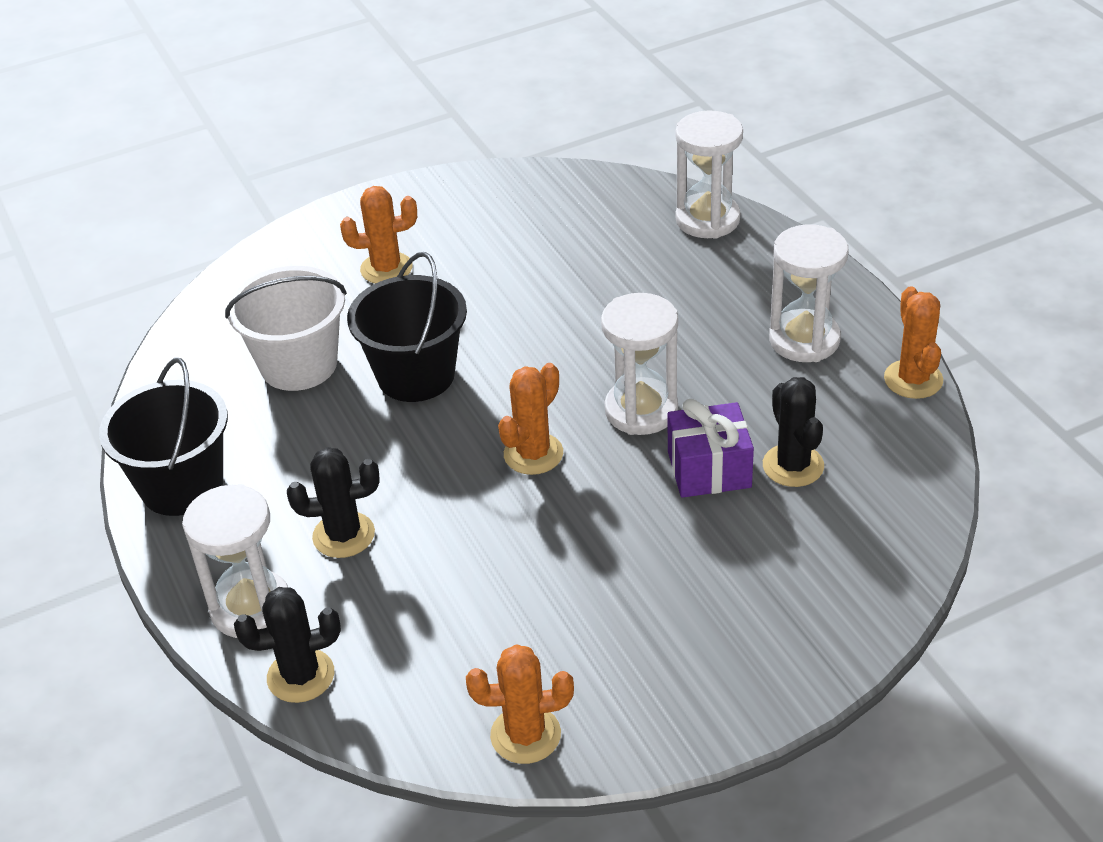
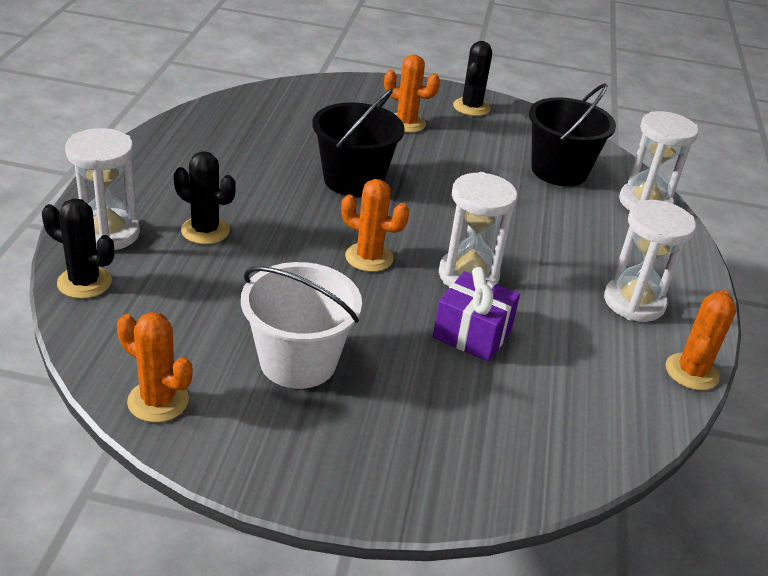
camera: 30 degrees right, 5 degrees down
(182, 485) = (157, 157): black bucket -> black bucket (559, 171)
(299, 365) = (295, 140): white bucket -> white bucket (298, 361)
(533, 454) = (369, 257): orange cactus -> orange cactus turned 45 degrees clockwise
(793, 466) = (534, 368): black cactus -> black cactus (471, 107)

